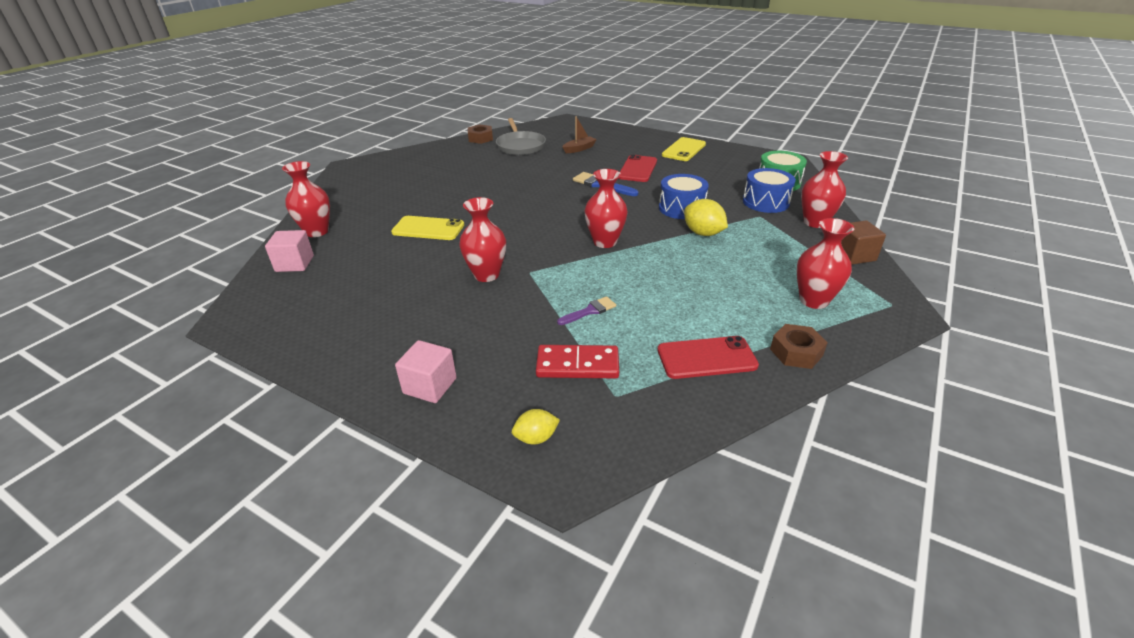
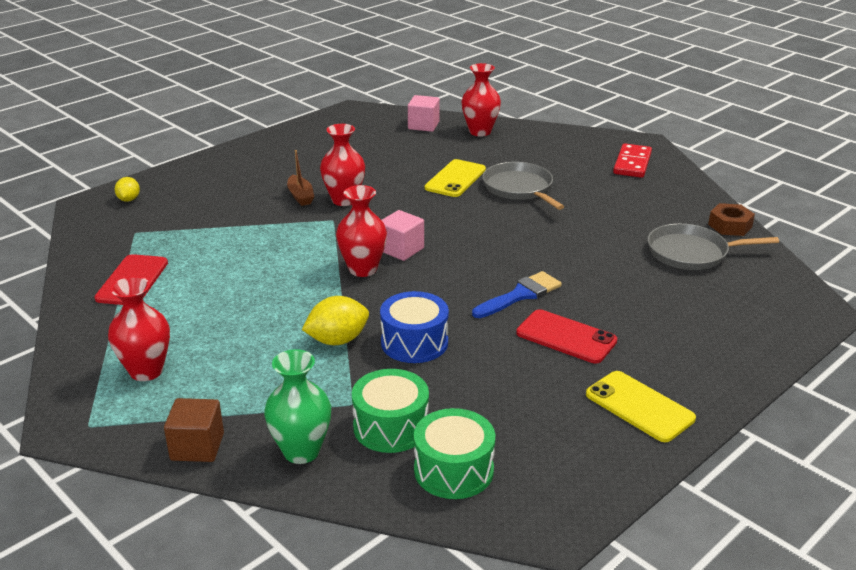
camera: 105 degrees right, 5 degrees down
(430, 386) = (214, 170): pink cube -> pink cube (401, 249)
(441, 201) = (519, 188): none -> grey pan
(577, 365) = (182, 223): red domino -> red domino (632, 163)
(579, 149) = (667, 300): brown boat -> brown boat (300, 196)
(590, 311) = (245, 240): purple brush -> none
(765, 202) = (391, 427): blue drum -> green drum
(796, 352) = (91, 328): brown nut -> none
(815, 222) = (301, 451): red vase -> green vase

